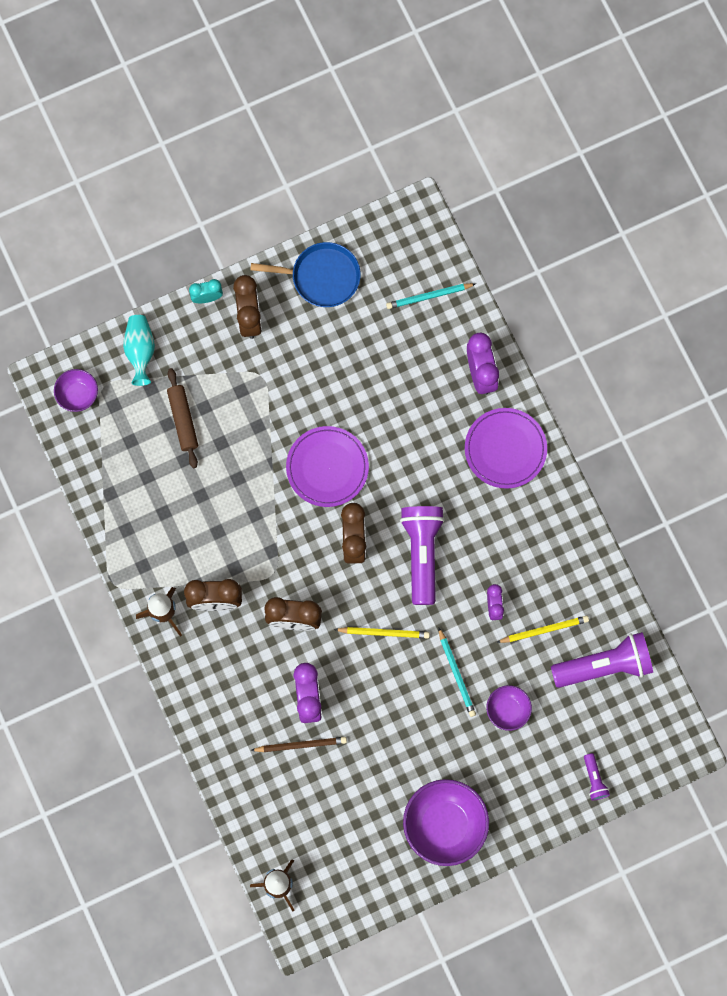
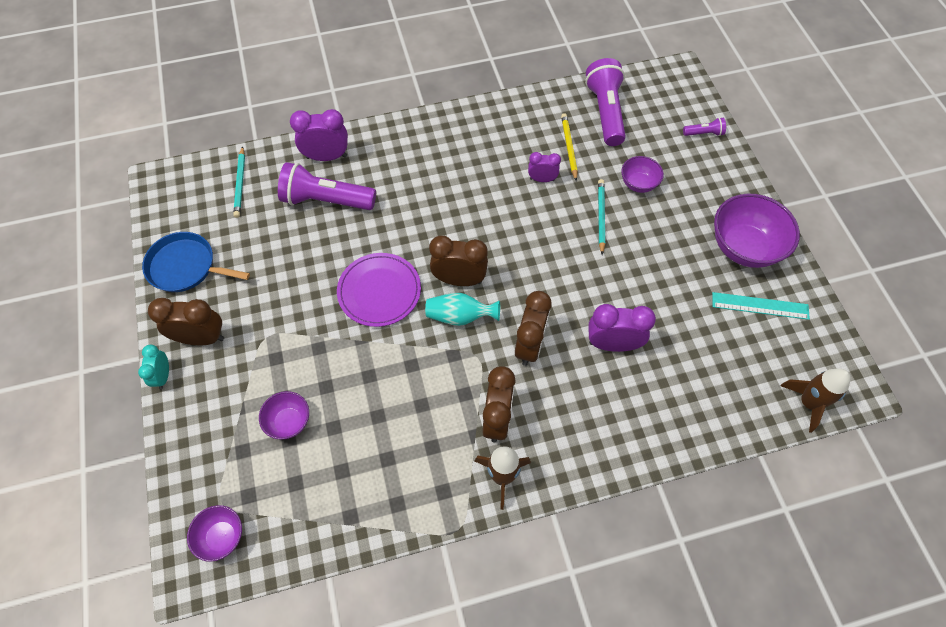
camera: 80 degrees left, 15 degrees down
(140, 351) = (196, 456): turquoise vase -> turquoise vase (460, 316)
(183, 420) = (289, 421): brown rolling pin -> purple bowl
(300, 745) = (660, 359): brown pencil -> none
(321, 277) = (186, 267): blue pan -> blue pan turned 90 degrees counterclockwise
(376, 841) = (760, 306): none -> turquoise ruler
(383, 633) = (554, 268): yellow pencil -> none
(422, 553) = (482, 226): purple flashlight -> purple flashlight (326, 200)
(456, 673) = (601, 217): turquoise pencil -> turquoise pencil turned 75 degrees counterclockwise
(505, 449) = (400, 150): purple plate -> none

